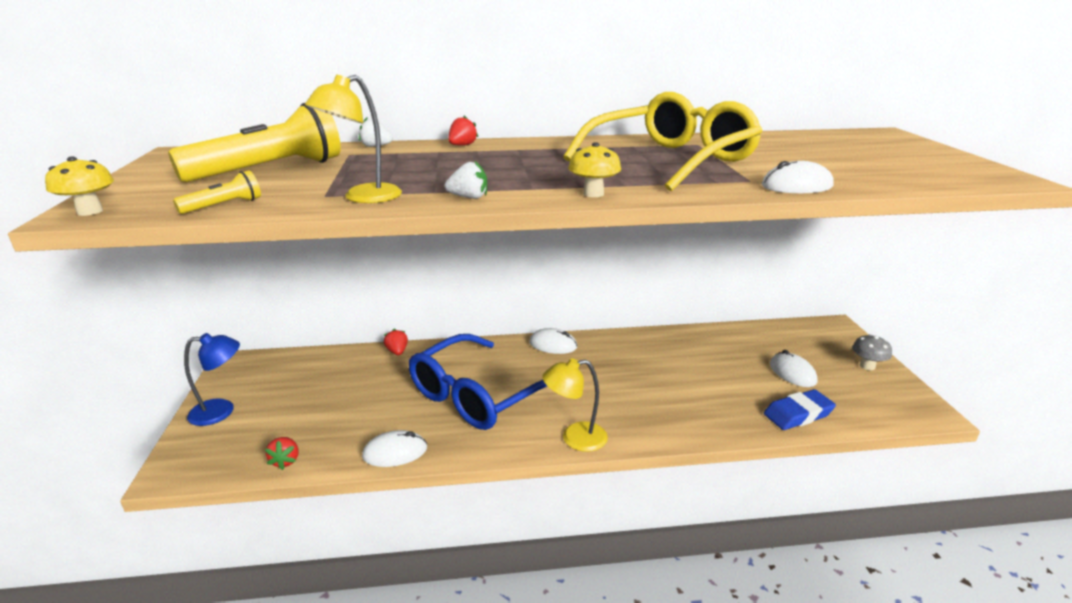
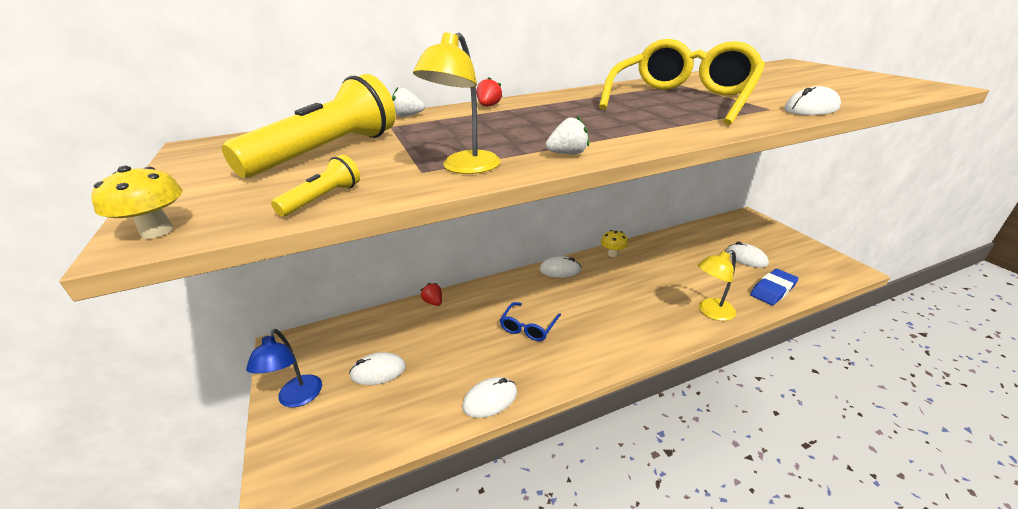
camera: 15 degrees left, 5 degrees up
(221, 411) = (297, 398): blue lamp -> blue lamp turned 120 degrees clockwise
(285, 461) = (392, 435): red strawberry -> none
(306, 404) = (378, 371): none -> white mouse
(479, 395) = (528, 327): blue glasses -> blue glasses, size x0.46
(575, 438) = (630, 348): yellow lamp -> yellow lamp (711, 312)
(593, 194) = (670, 135): yellow mushroom -> yellow mushroom (613, 254)
(867, 366) = (789, 243): grey mushroom -> none

